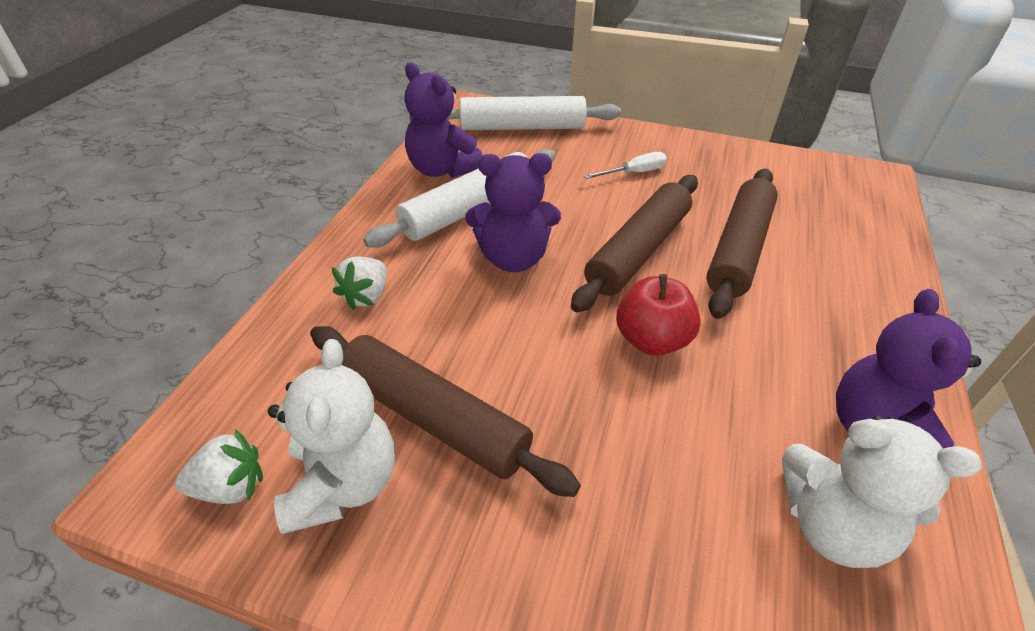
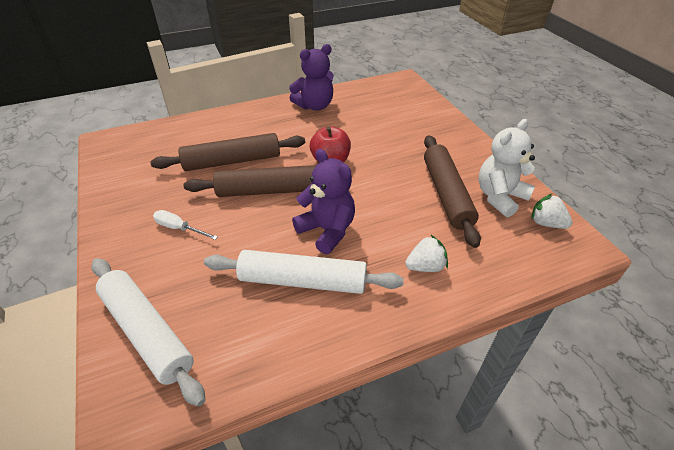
camera: 130 degrees left, 0 degrees up
(442, 169) = (267, 335): purple teddy bear -> none
(832, 525) = (364, 105): white teddy bear -> none

